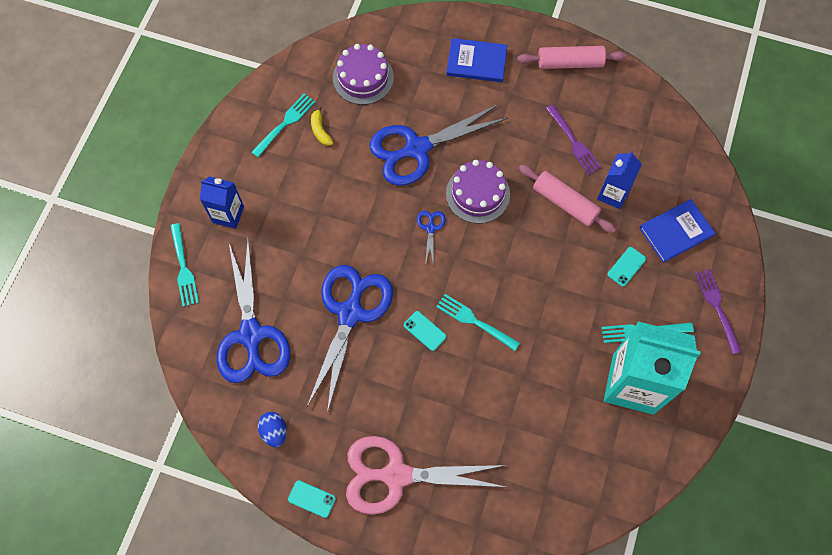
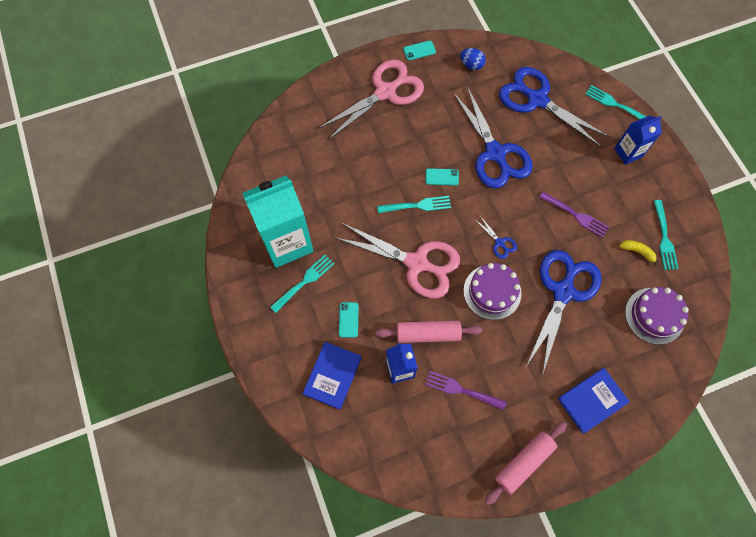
camera: 140 degrees right, 0 degrees up
(523, 268) = (416, 263): none -> pink scissors
(717, 307) = (264, 339): purple fork -> purple fork (576, 215)

